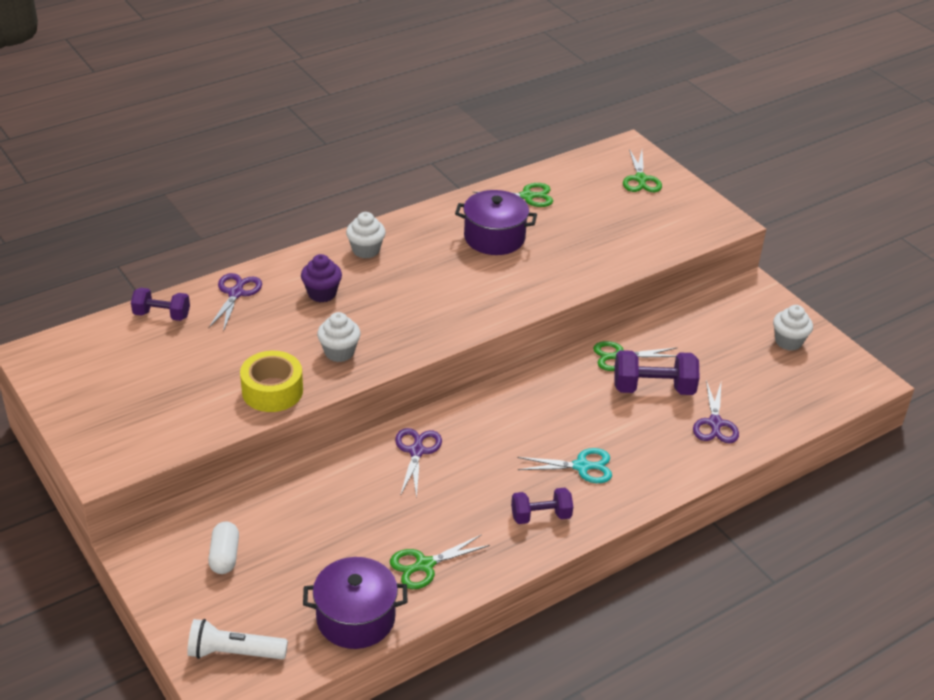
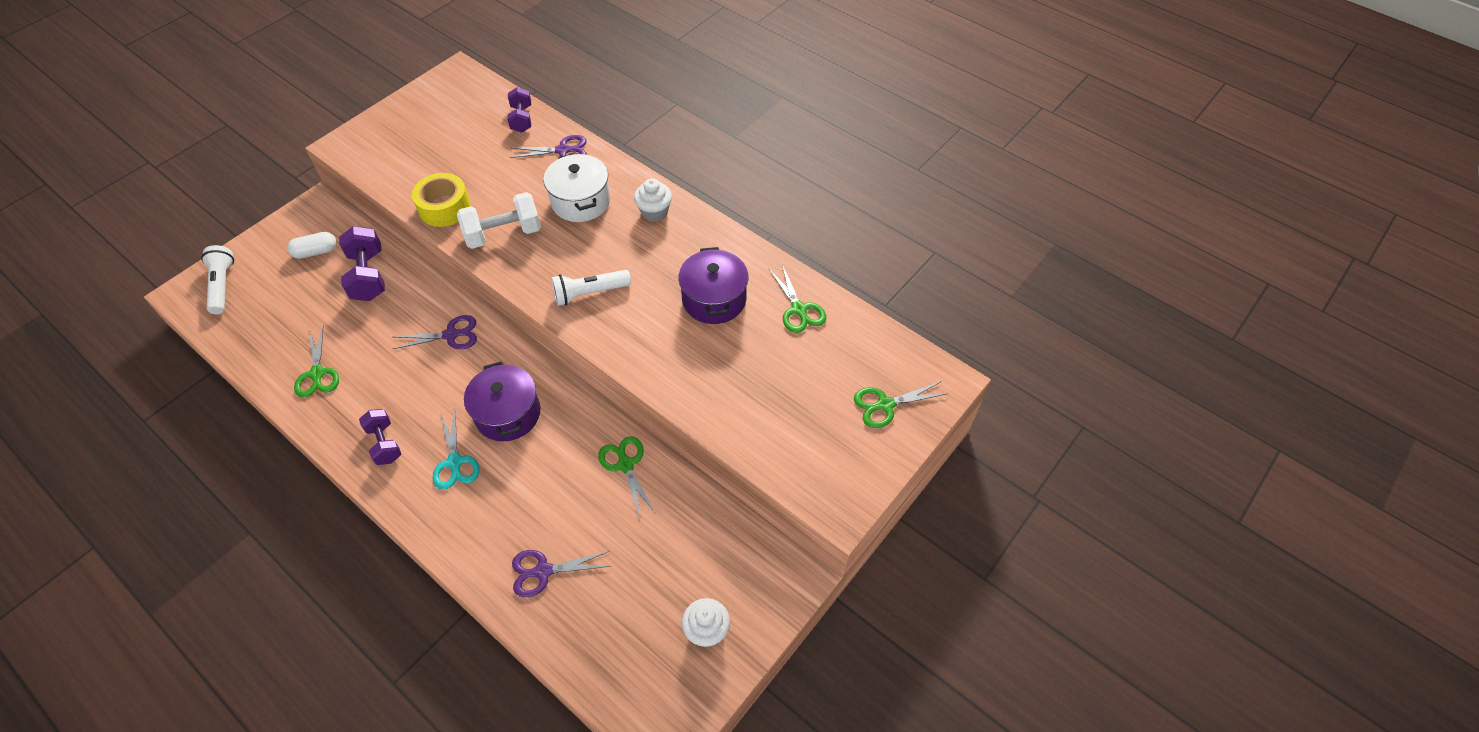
camera: 75 degrees right, 15 degrees up
(322, 293) = (581, 201): purple cupcake -> white pot
(339, 352) = (503, 234): white cupcake -> white dumbbell
(356, 618) = (258, 345): purple pot -> purple pot (508, 414)
(424, 565) = (317, 374): green scissors -> green scissors turned 150 degrees counterclockwise
(451, 308) = (589, 293): none -> white flashlight
(653, 388) = (583, 503): purple dumbbell -> purple dumbbell (368, 276)

